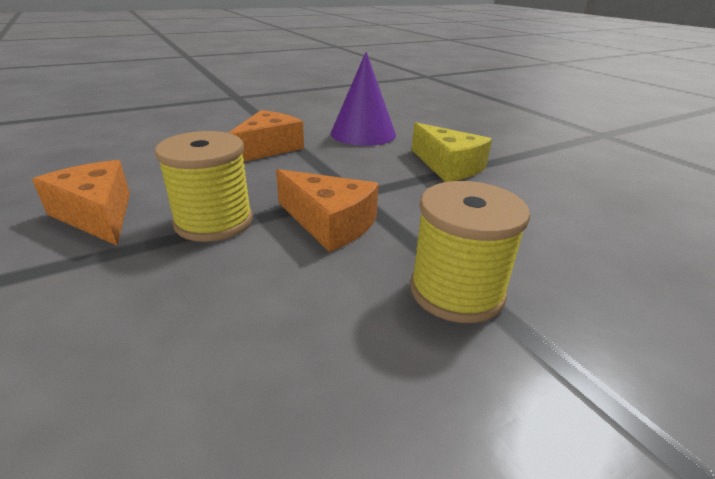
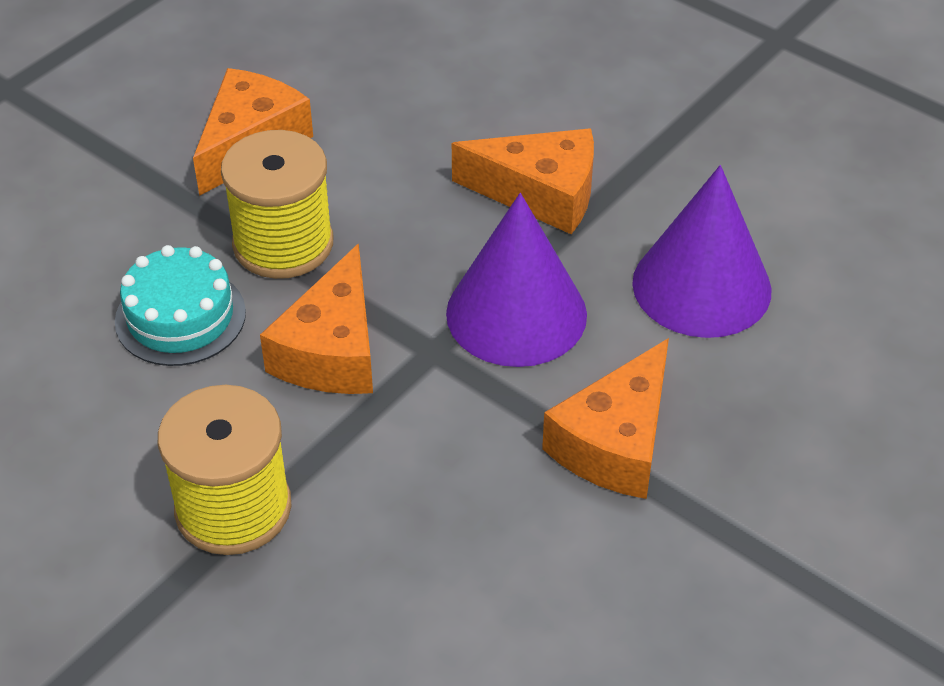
camera: 70 degrees right, 15 degrees up
(238, 279) = (180, 317): none -> turquoise cake
(346, 169) = (516, 313): none -> purple cone
(448, 166) = (615, 442): yellow cheese -> orange cheese

